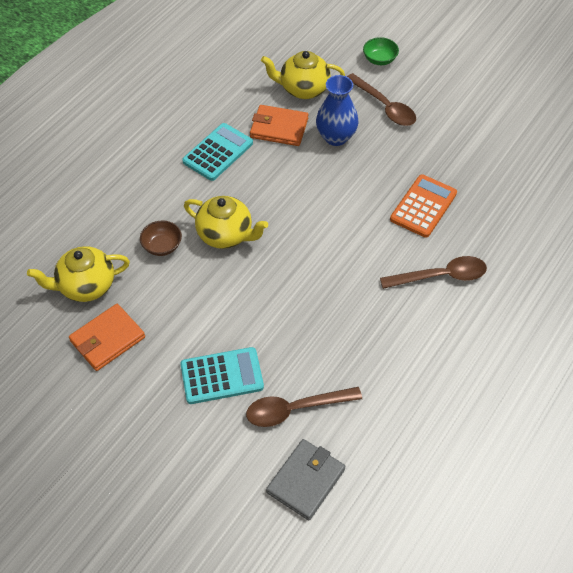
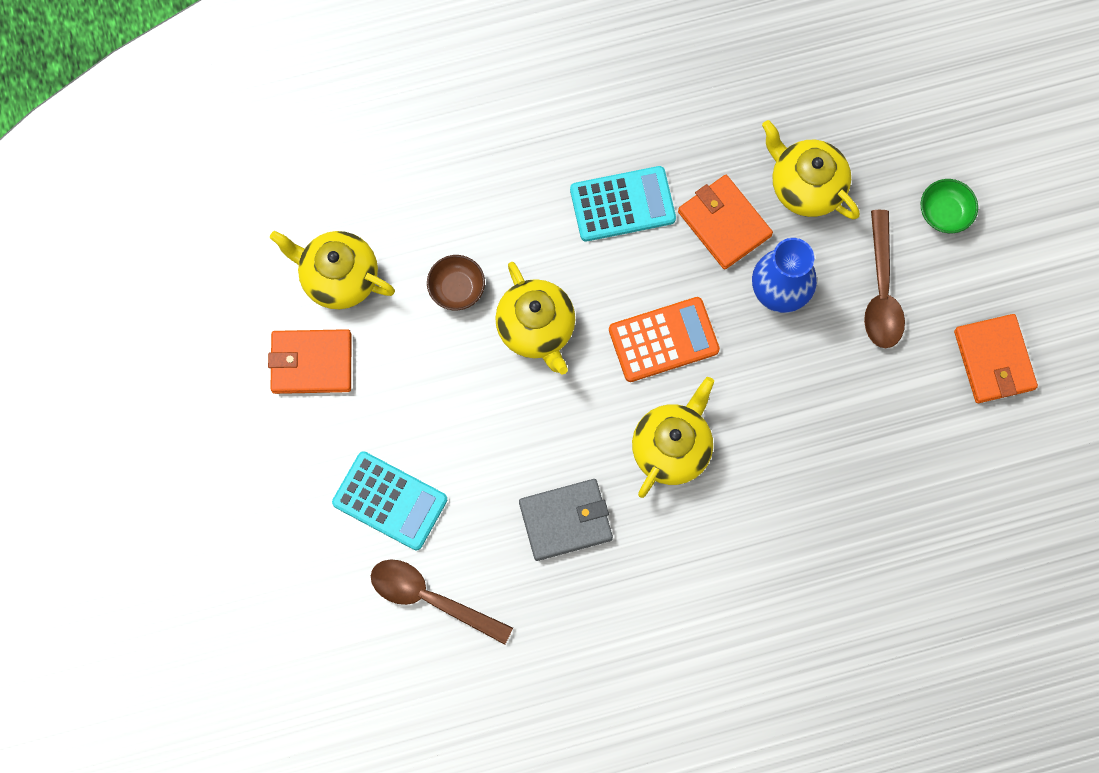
camera: 40 degrees right, 20 degrees up
(306, 481) = (375, 682): grey wallet -> grey wallet (565, 521)
(354, 239) = (672, 448): none -> yellow teapot
(423, 206) = (791, 469): orange calculator -> orange calculator (663, 340)
(440, 276) = (723, 573): brown spoon -> none
(466, 99) = (994, 360): none -> orange wallet

